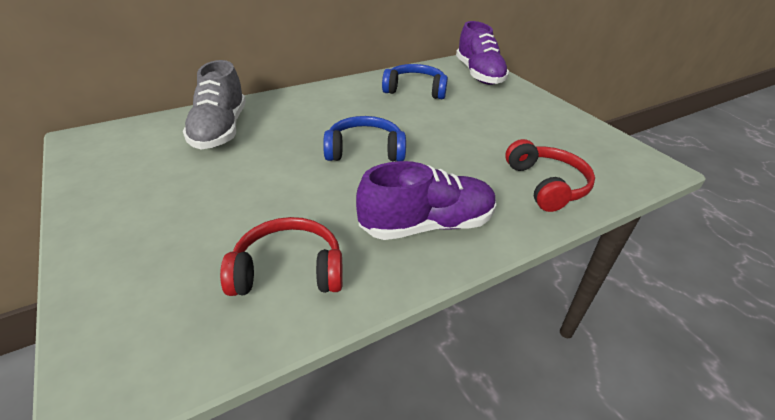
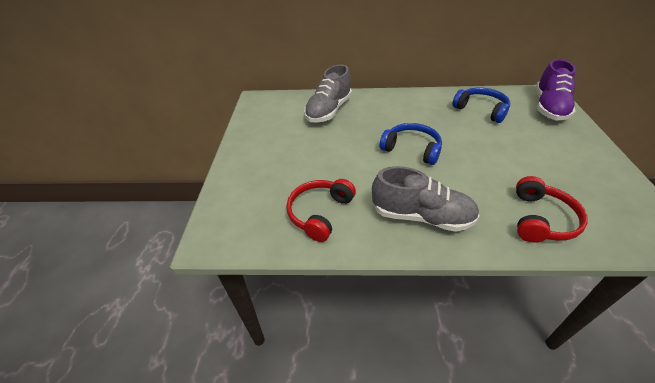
camera: 35 degrees right, 5 degrees up
(288, 270) = (320, 213): red headphones -> red headphones turned 90 degrees counterclockwise
(427, 225) = (421, 216): purple shoe -> grey shoe

